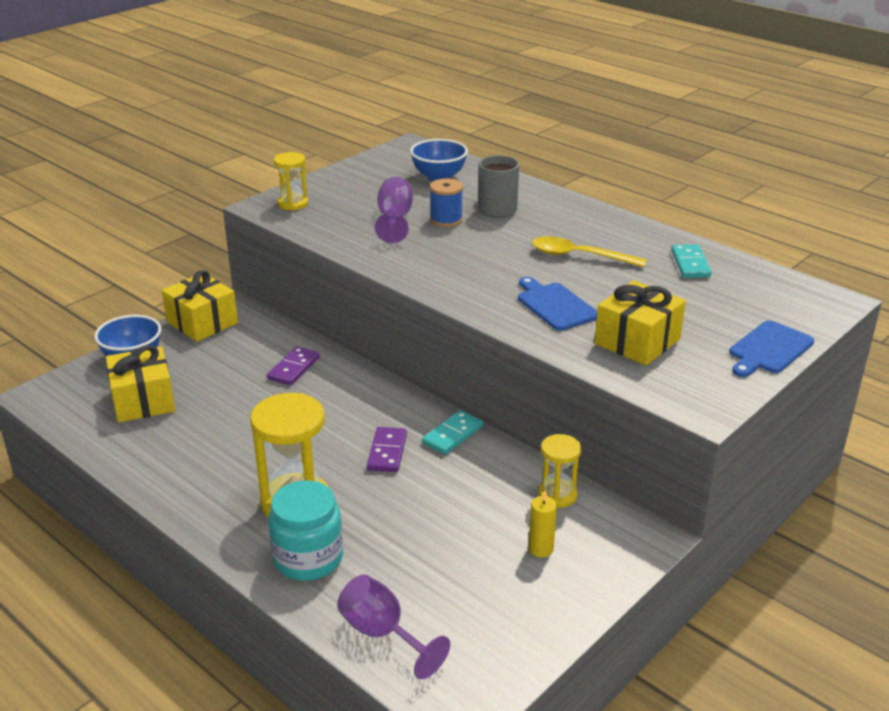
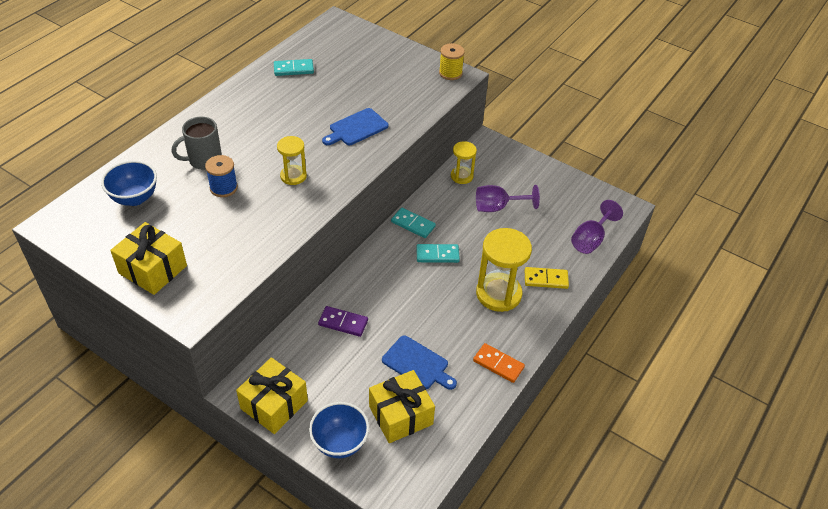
camera: 100 degrees left, 15 degrees up
(175, 485) = (498, 364): none -> orange domino
(293, 203) = (185, 293): yellow hourglass -> yellow hourglass (293, 176)
(308, 558) = (546, 279): turquoise jar -> yellow domino
(387, 452) = (437, 255): purple domino -> turquoise domino
(394, 219) = (222, 219): purple goblet -> purple goblet (497, 207)
(541, 549) = (508, 182): yellow candle -> none
(578, 256) = (285, 117): yellow spoon -> none
(637, 341) = (395, 95): yellow gift -> yellow gift (153, 269)
(708, 399) = (450, 73): none -> yellow spool
(769, 349) = (395, 48): blue cutting board -> blue cutting board (417, 364)

